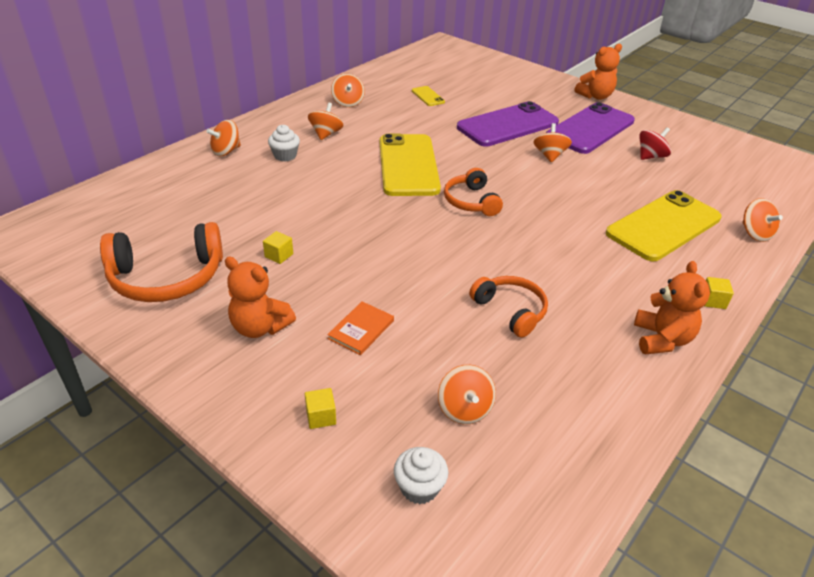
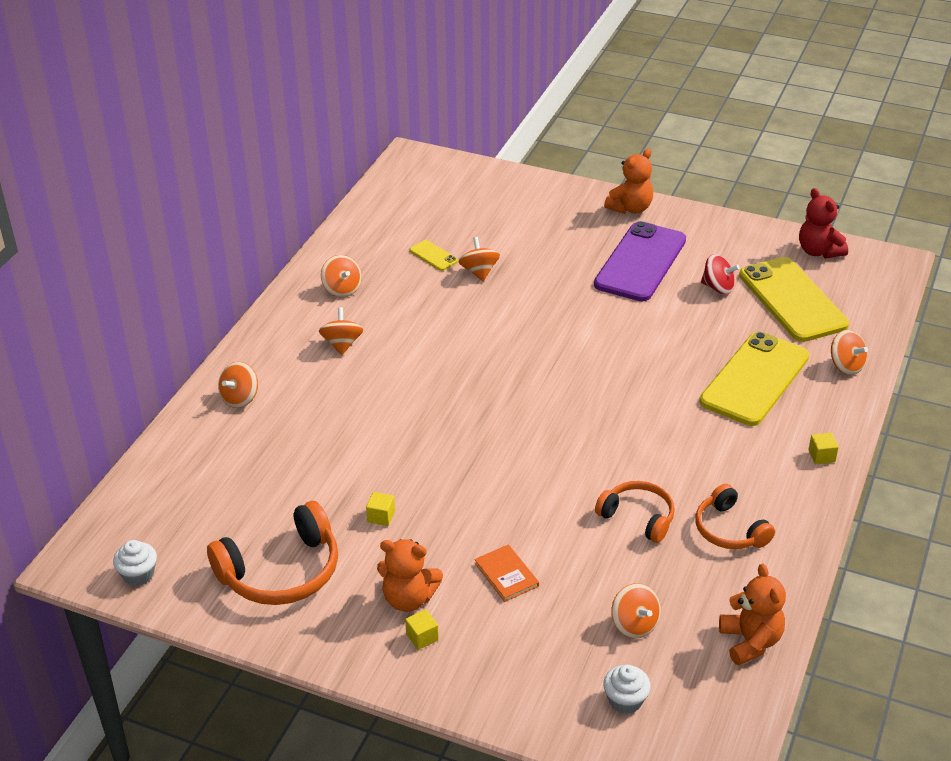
camera: 15 degrees left, 0 degrees up
(285, 156) = (312, 387): white cupcake -> white cupcake (138, 574)
(321, 416) = (513, 666): yellow cube -> yellow cube (422, 637)
(361, 329) = (506, 574): orange book -> orange book turned 45 degrees counterclockwise
(408, 165) = (459, 366): yellow phone -> yellow phone (792, 300)
(471, 201) = (548, 398): orange headphones -> orange headphones (729, 530)
(507, 125) = (545, 279): purple phone -> none
(549, 155) = (608, 313): orange spinning top -> orange spinning top (479, 272)
(650, 156) = (718, 287): red spinning top -> red spinning top turned 75 degrees clockwise
(661, 339) = (785, 510): orange teddy bear -> orange teddy bear (750, 641)
(748, 149) = (818, 251): none -> red teddy bear

